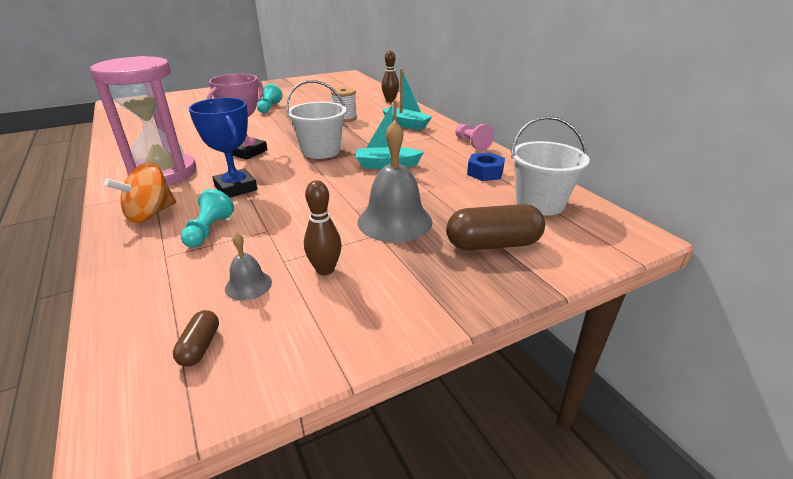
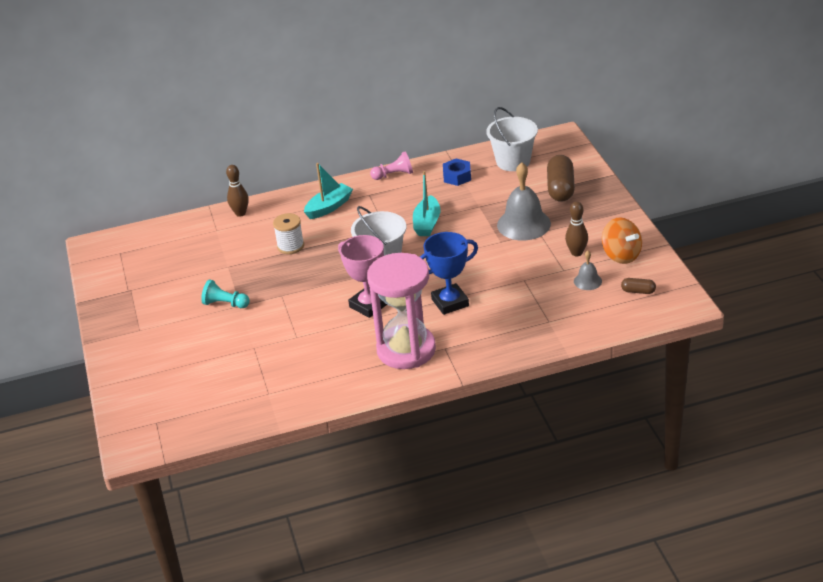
camera: 75 degrees left, 5 degrees up
(150, 214) = (486, 341): orange spinning top -> orange spinning top (621, 255)
(209, 230) = (518, 306): turquoise pawn -> none

